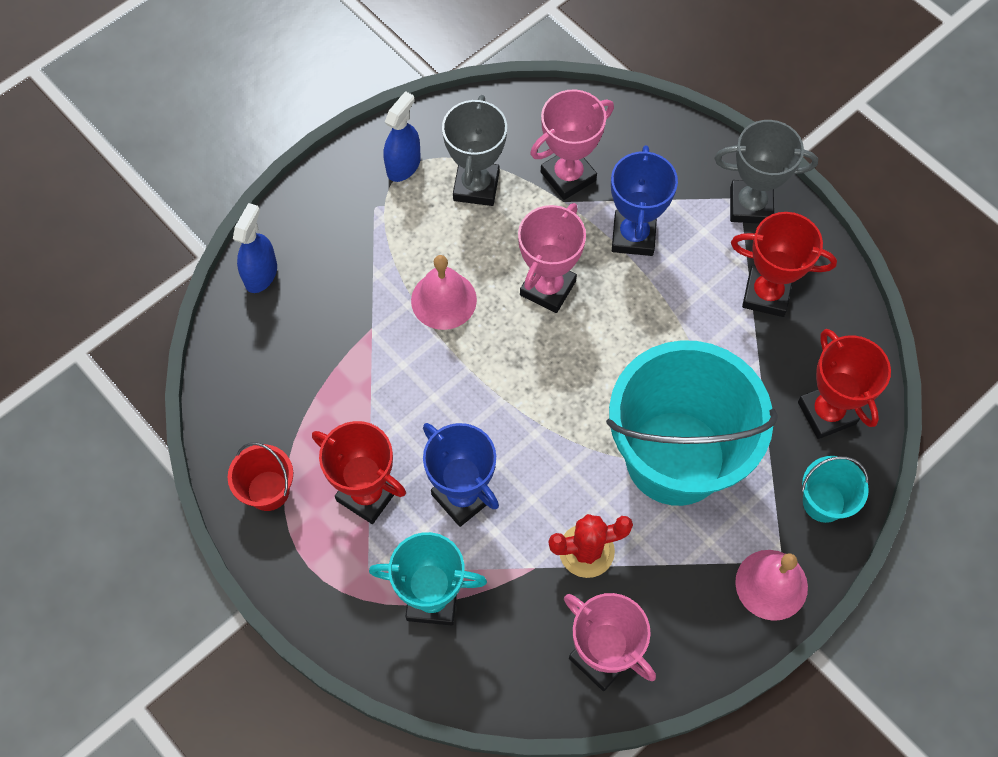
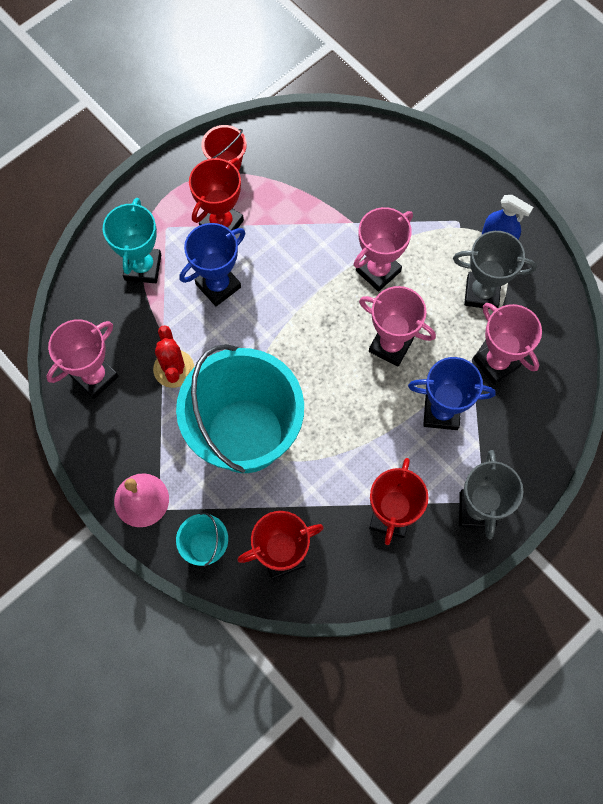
camera: 90 degrees right, 5 degrees up
(261, 274) = (396, 148): blue spray bottle -> none
(443, 300) = (378, 271): pink bell -> pink trophy

